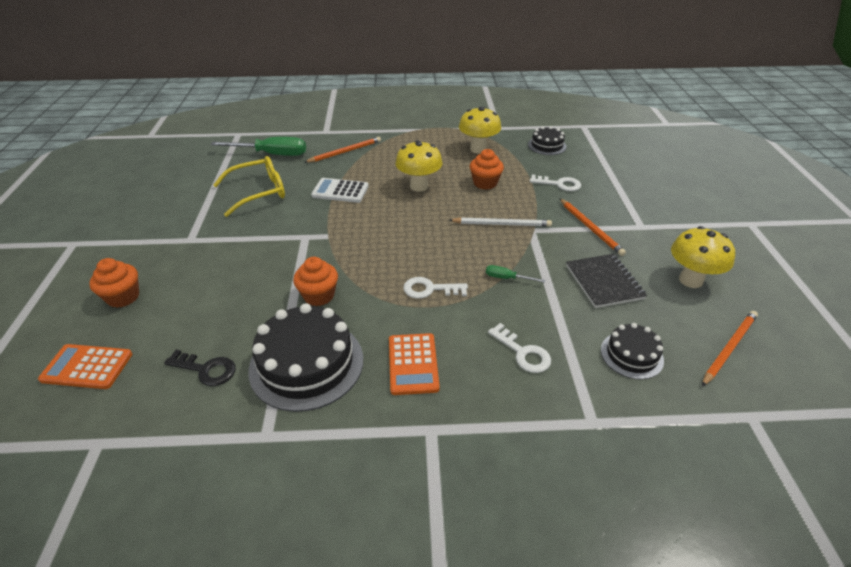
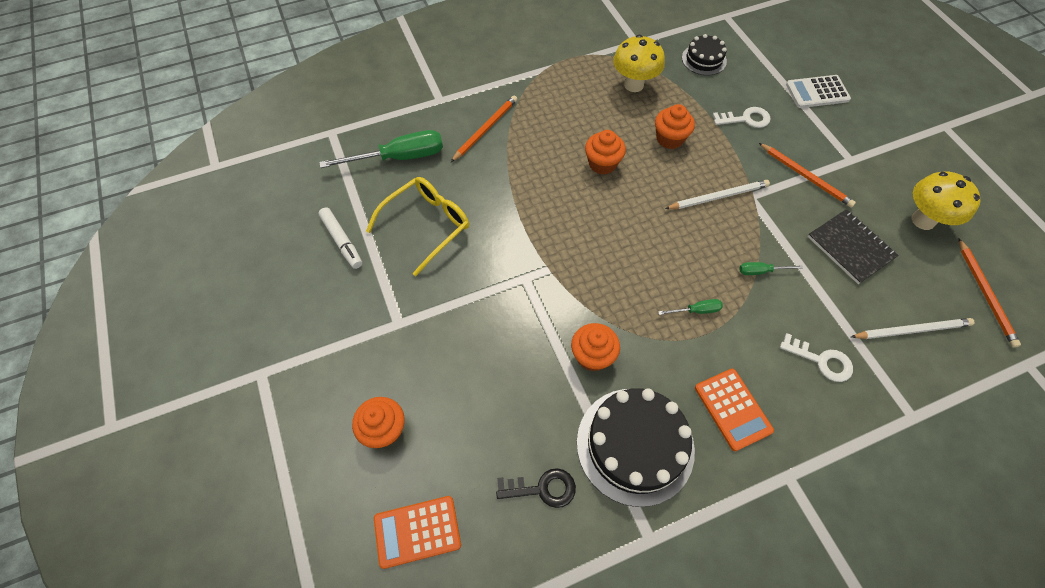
camera: 20 degrees left, 20 degrees up
(193, 188) = (342, 241): none -> white marker
(340, 191) = (520, 196): white calculator -> white calculator (817, 92)
(419, 186) = (602, 164): yellow mushroom -> orange cupcake
(429, 289) = (696, 310): white key -> green screwdriver
(631, 355) = (912, 330): black cake -> white pencil
(729, 348) = (985, 294): orange pencil -> orange pencil turned 150 degrees clockwise

